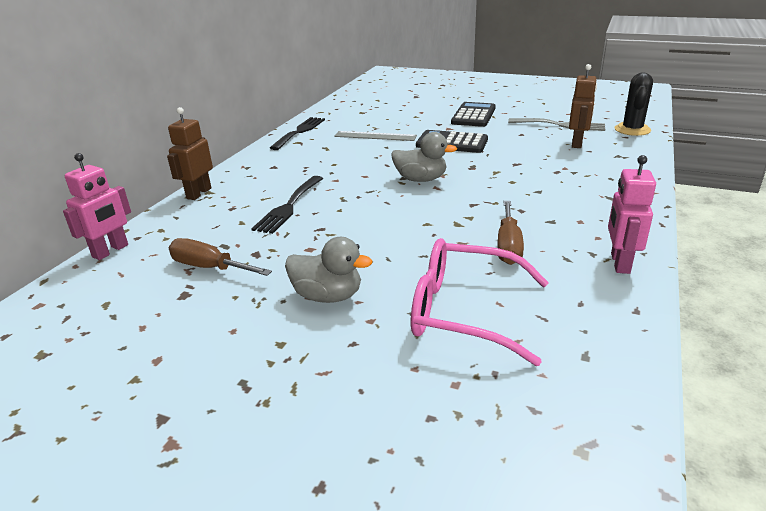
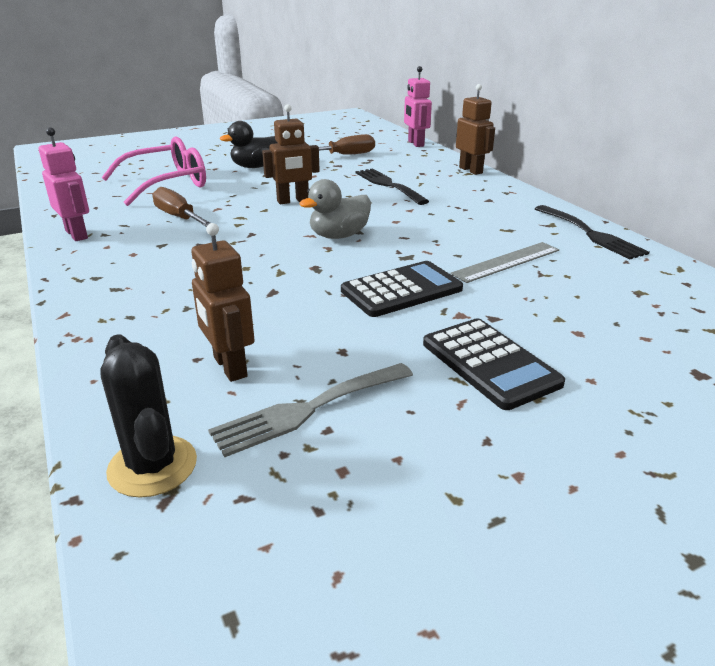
camera: 130 degrees right, 0 degrees up
(328, 296) = (255, 167): grey duck -> black duck
(390, 222) = (293, 201): none -> brown robot

